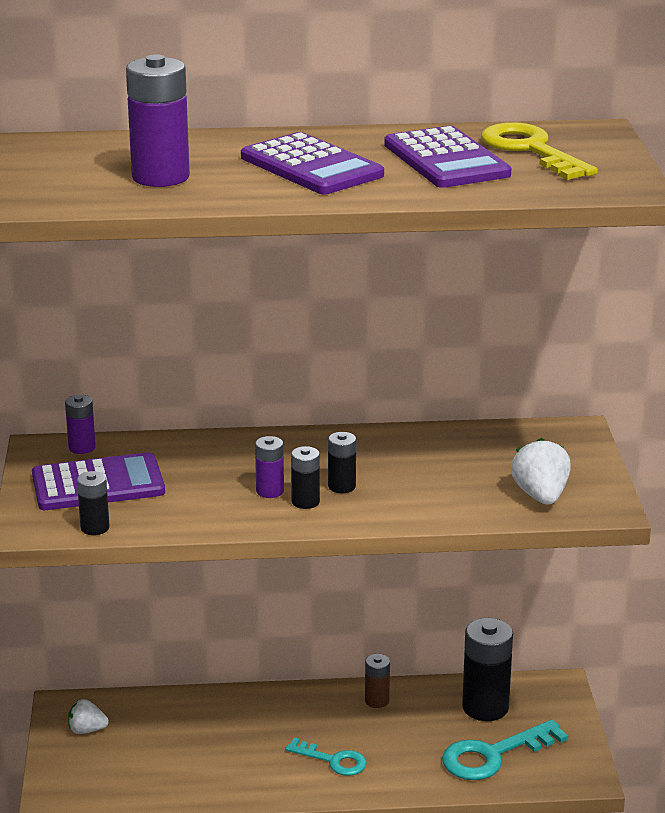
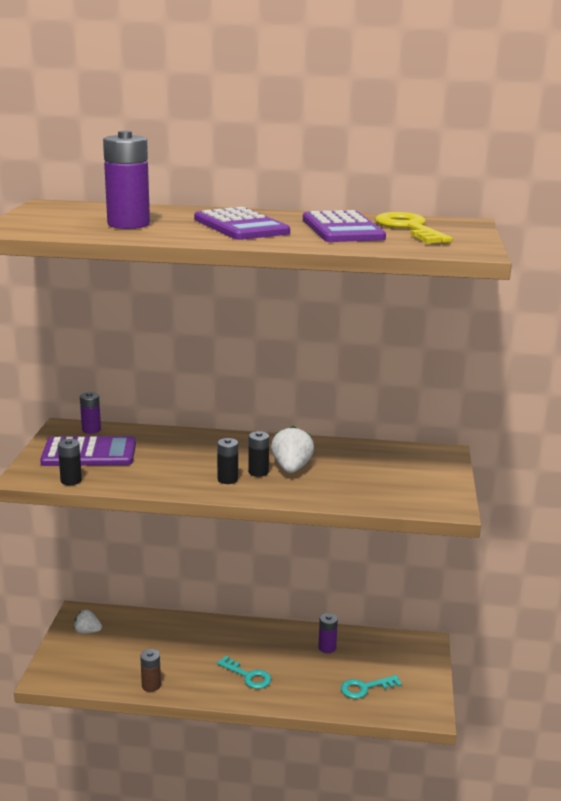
camera: 10 degrees right, 5 degrees down
(270, 491) = (205, 470): purple battery -> purple battery (327, 647)
(377, 701) = (293, 637): brown battery -> brown battery (151, 685)
(485, 707) = (369, 652): black battery -> none
(493, 755) = (365, 688): turquoise key -> turquoise key, size x0.62
(540, 496) = (402, 493): white strawberry -> white strawberry (291, 468)

